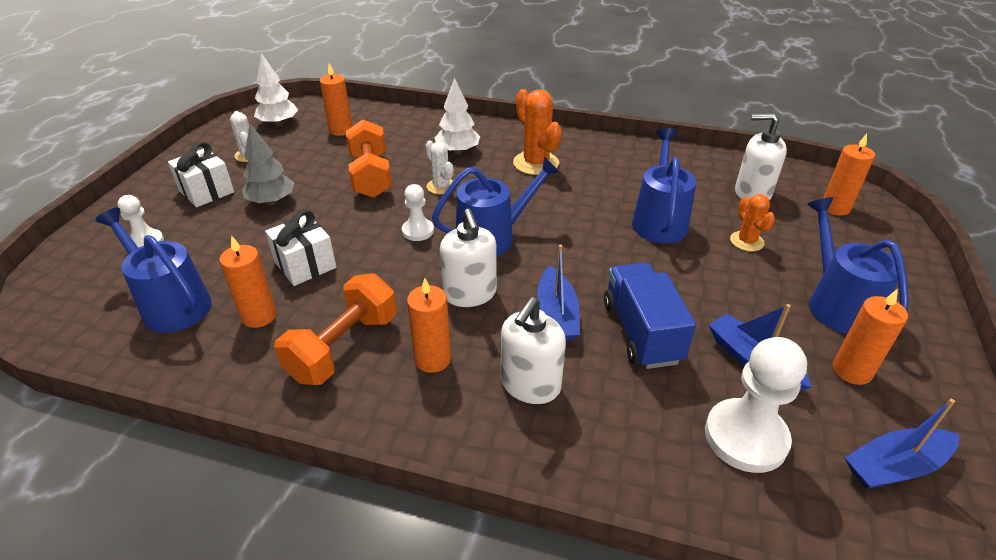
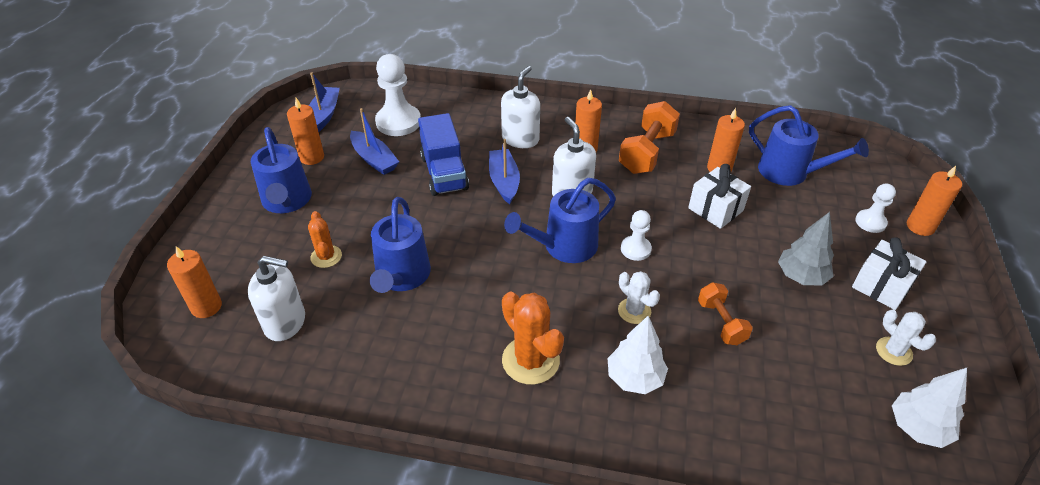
camera: 175 degrees right, 5 degrees up
(341, 130) = (816, 417): orange candle -> orange candle (920, 226)
(371, 176) = (721, 322): orange dumbbell -> orange dumbbell, size x0.61
(894, 466) = (324, 115): blue boat -> blue boat turned 60 degrees counterclockwise

